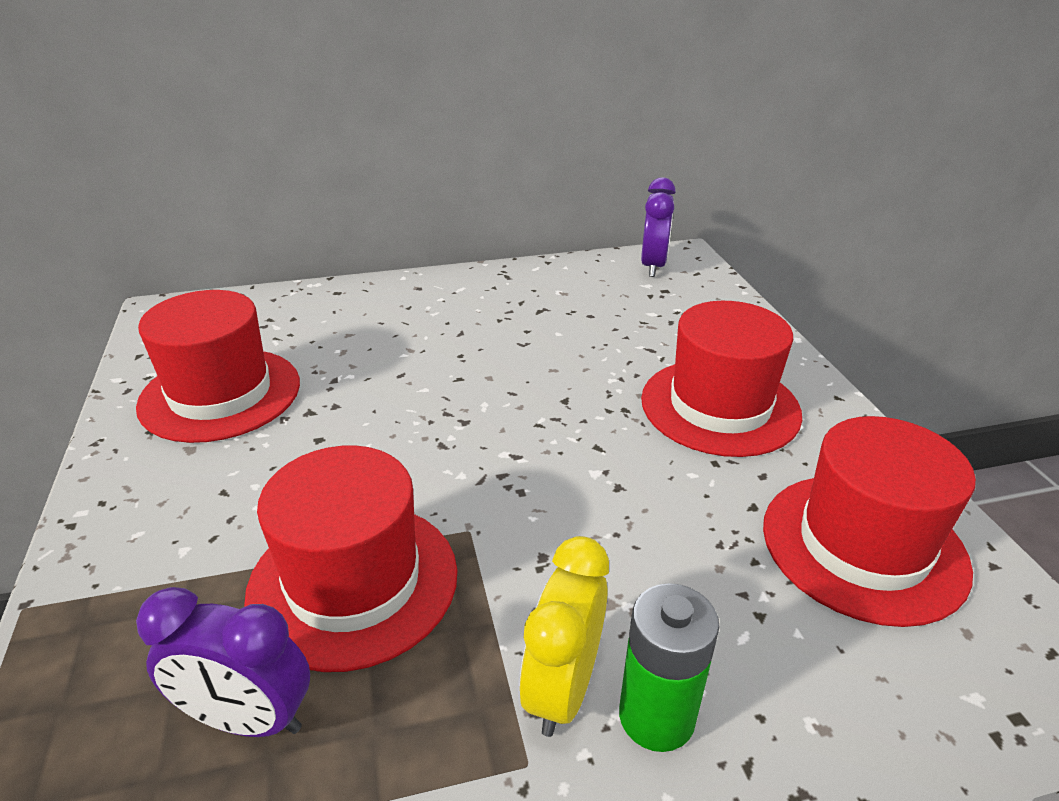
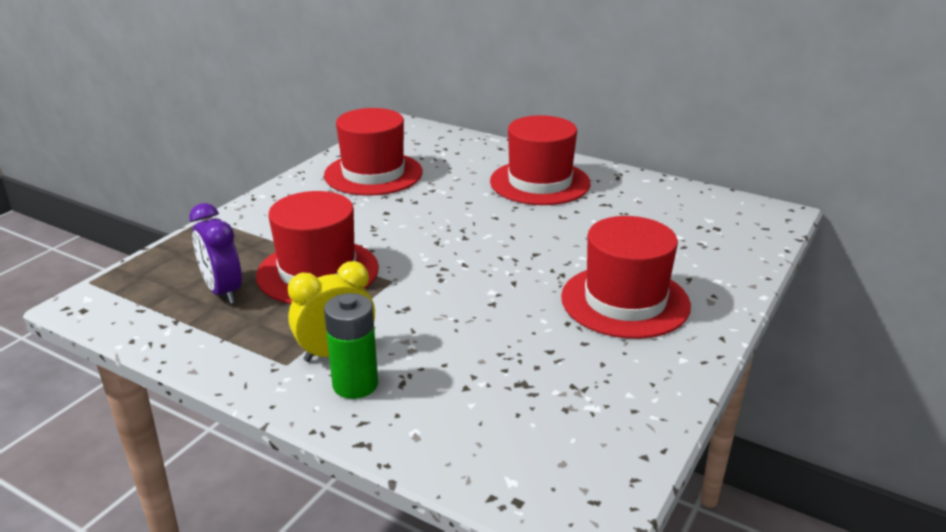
camera: 45 degrees right, 5 degrees down
(653, 266) = (737, 210): purple clock -> none
(863, 546) = (579, 400): red hat -> red hat (540, 182)

